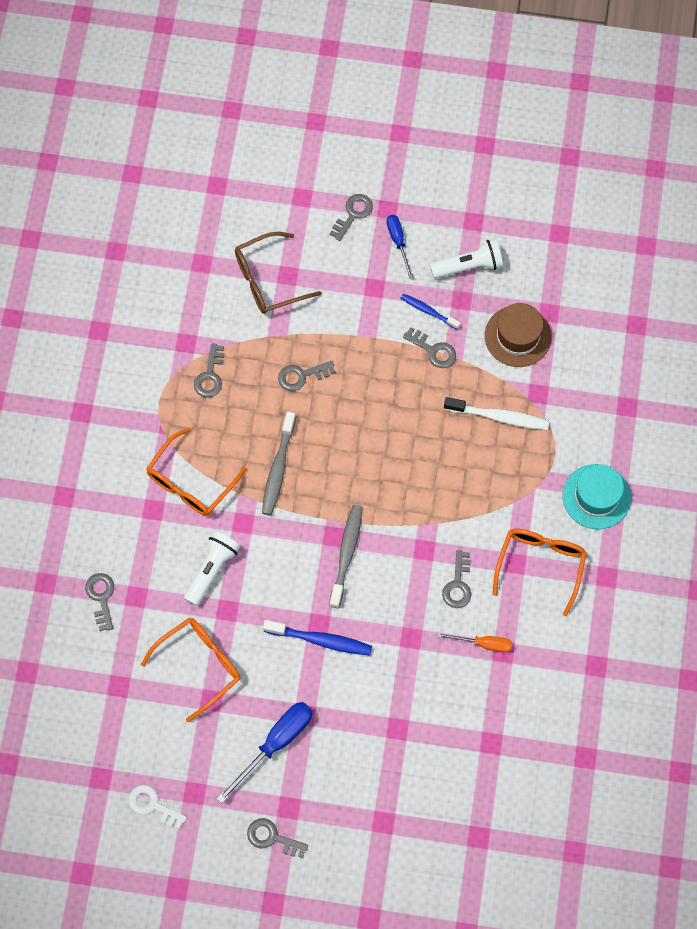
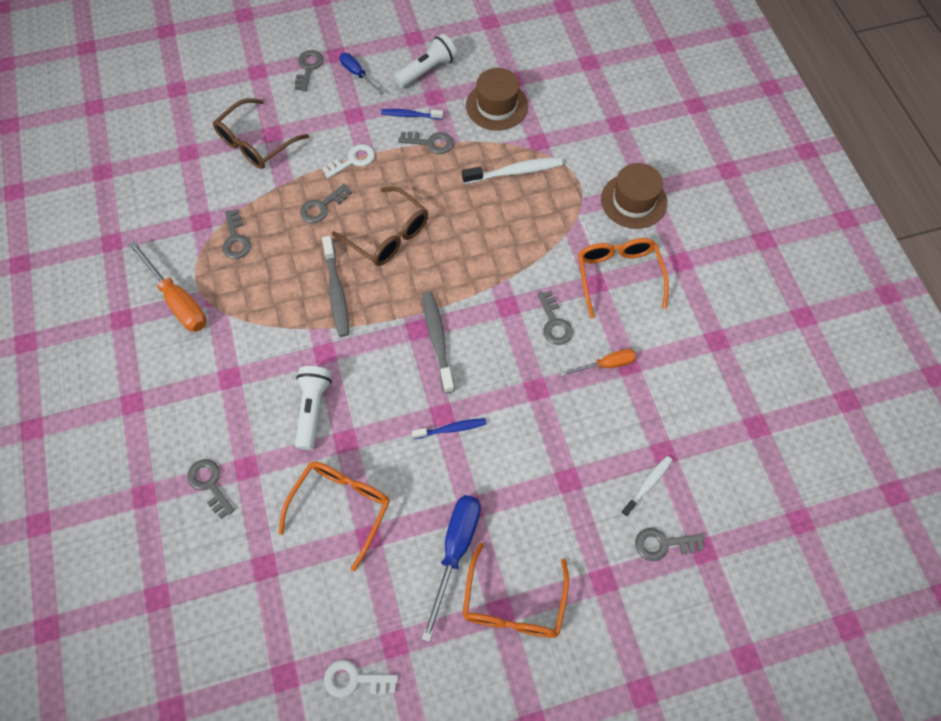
camera: 25 degrees left, 5 degrees down
(136, 415) = (177, 300): none -> orange screwdriver
(191, 481) = (257, 337): orange glasses -> orange glasses (513, 602)
(272, 837) = (498, 653): grey key -> grey key (663, 544)
(321, 640) = (451, 429): blue toothbrush -> blue toothbrush, size x0.63
(349, 431) = (387, 235): none -> brown glasses
(351, 338) = (353, 160): none -> white key
(462, 763) = (648, 484): none -> white toothbrush
(596, 496) = (633, 201): turquoise hat -> brown hat

